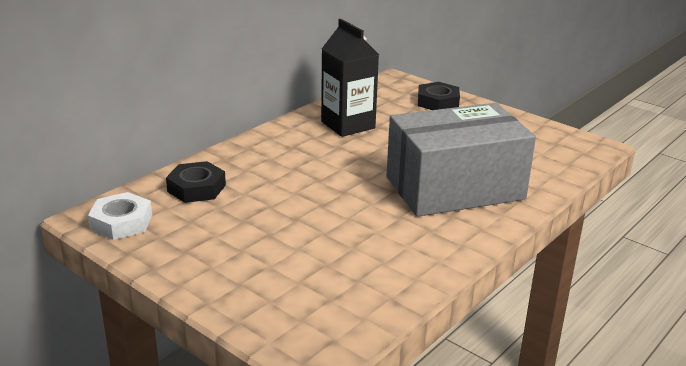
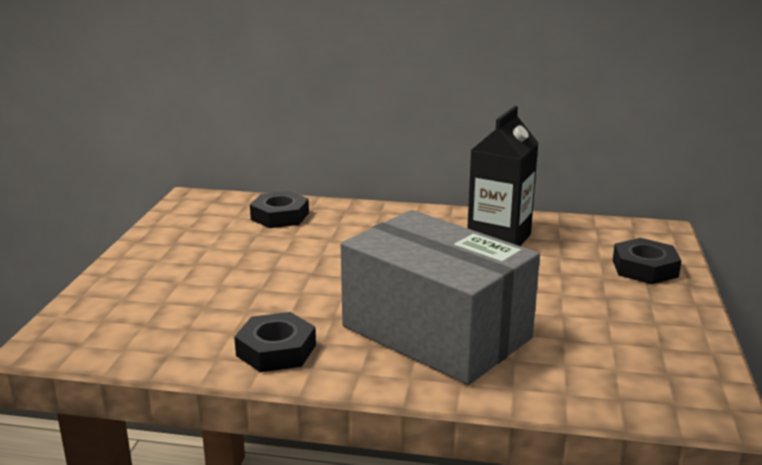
camera: 60 degrees right, 5 degrees down
(121, 222) = (195, 209): white nut -> none
(427, 251) = (276, 350): none -> black nut

